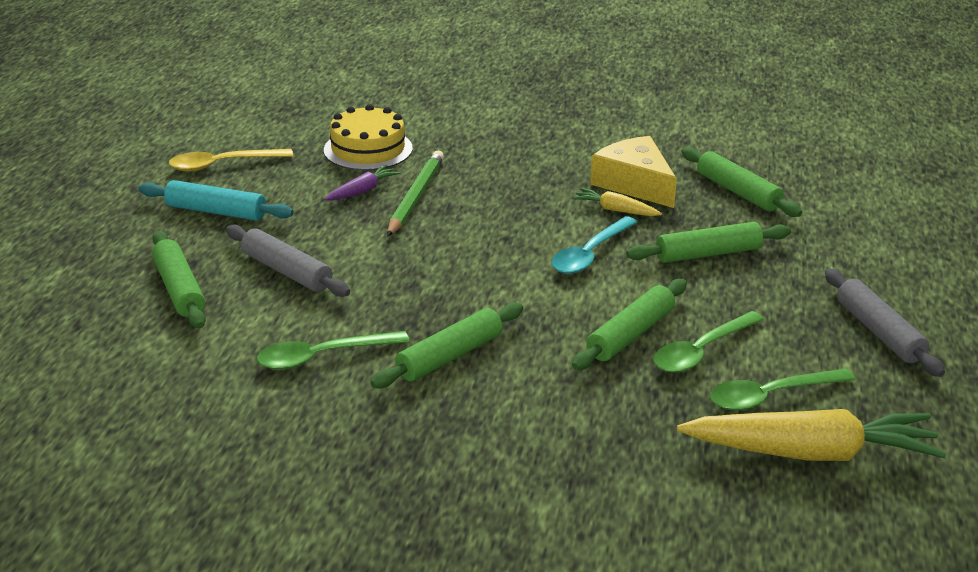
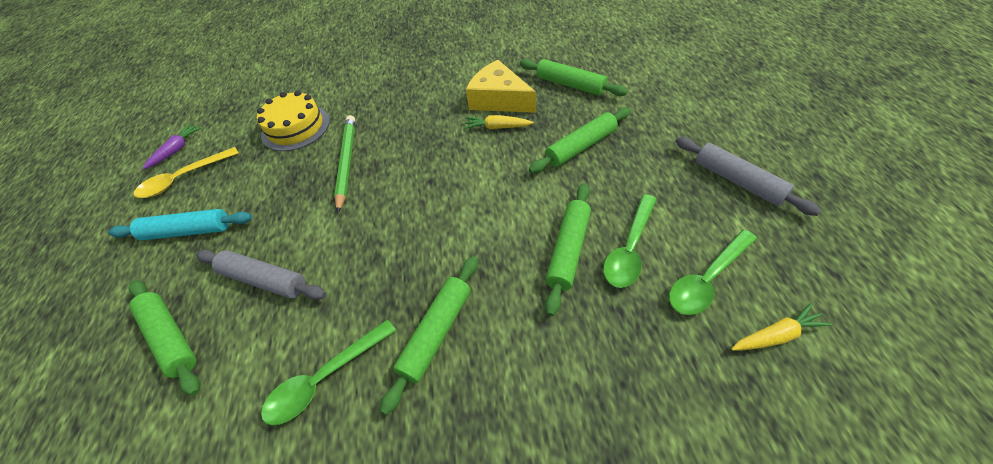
camera: 15 degrees left, 20 degrees up
(363, 191) = (303, 169): purple carrot -> purple carrot (176, 150)
(589, 254) = (498, 176): turquoise spoon -> none
(811, 453) = (776, 335): yellow carrot -> yellow carrot, size x0.46

